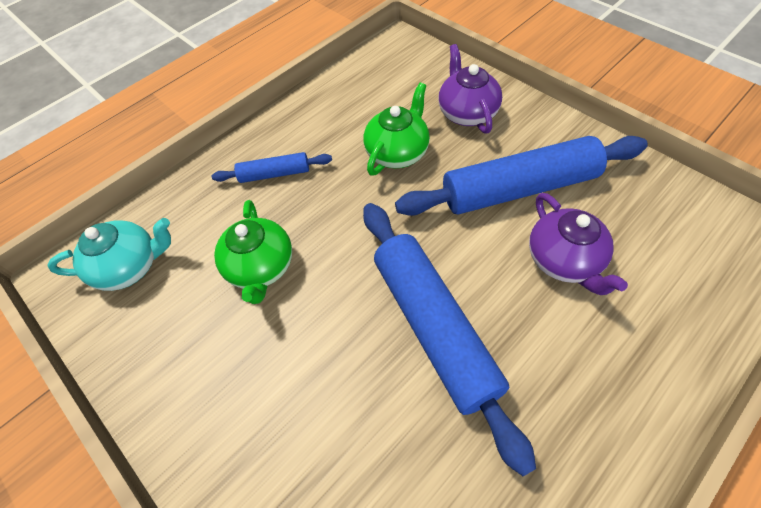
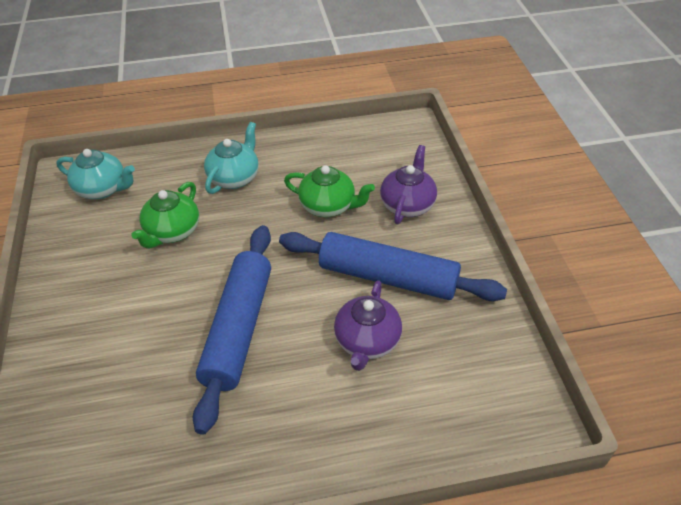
camera: 30 degrees right, 10 degrees down
(274, 174) = (235, 177): blue rolling pin -> turquoise teapot
(398, 152) = (329, 206): green teapot -> green teapot turned 45 degrees clockwise

